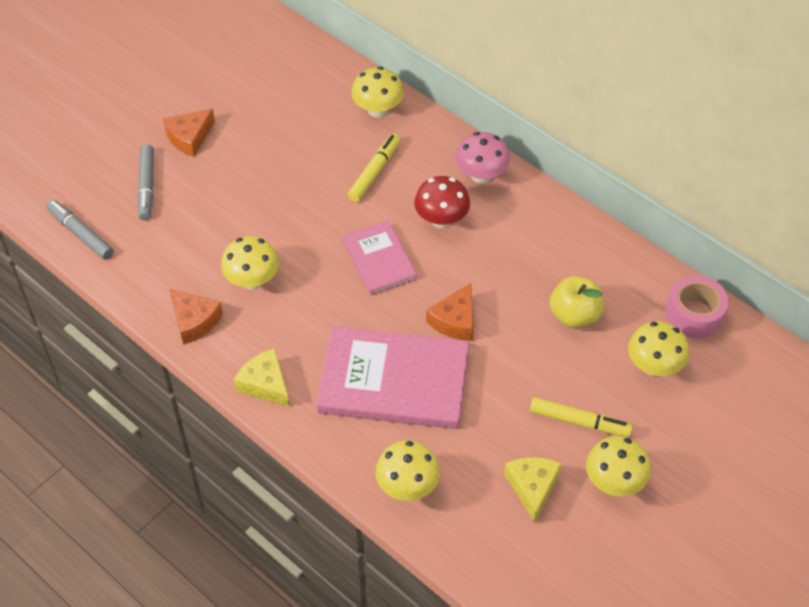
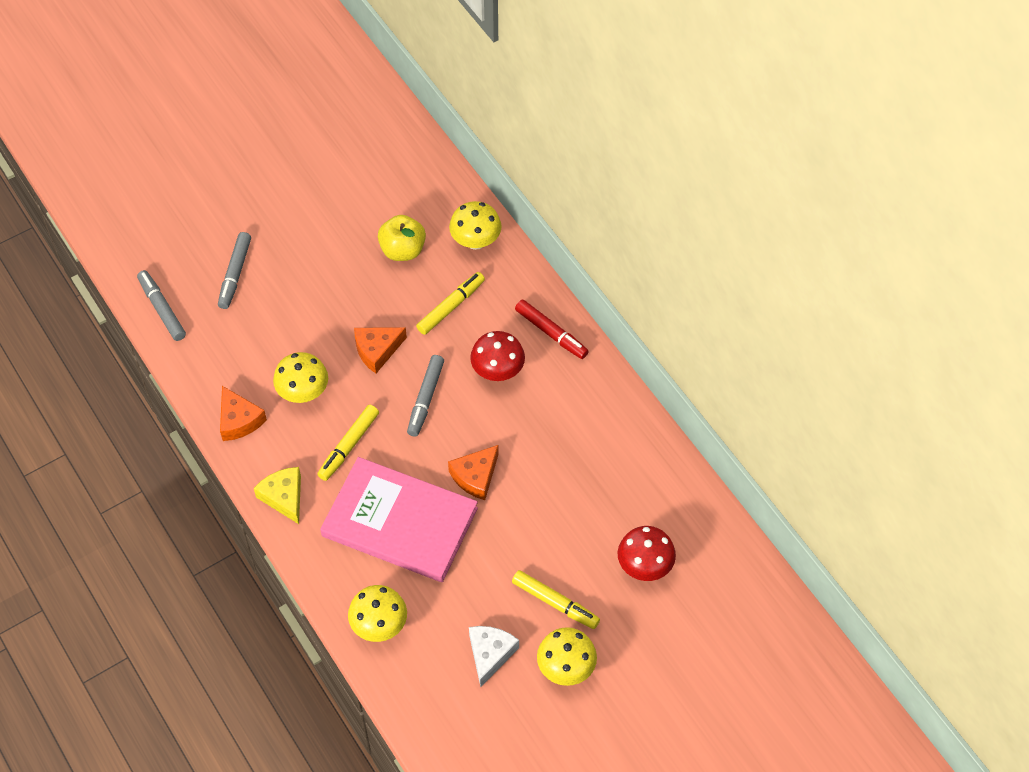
camera: 15 degrees right, 5 degrees up
(189, 137) = (289, 231): orange cheese -> orange cheese (377, 350)
(316, 320) = (349, 446): none -> yellow marker
(379, 260) = (426, 399): pink book -> grey marker
(481, 175) = (551, 333): pink mushroom -> red marker
(532, 487) = (490, 654): yellow cheese -> white cheese
(574, 315) = (589, 498): yellow apple -> yellow apple (402, 250)
(654, 366) = (644, 566): yellow mushroom -> red mushroom
(694, 315) = (702, 524): pink tape -> none

